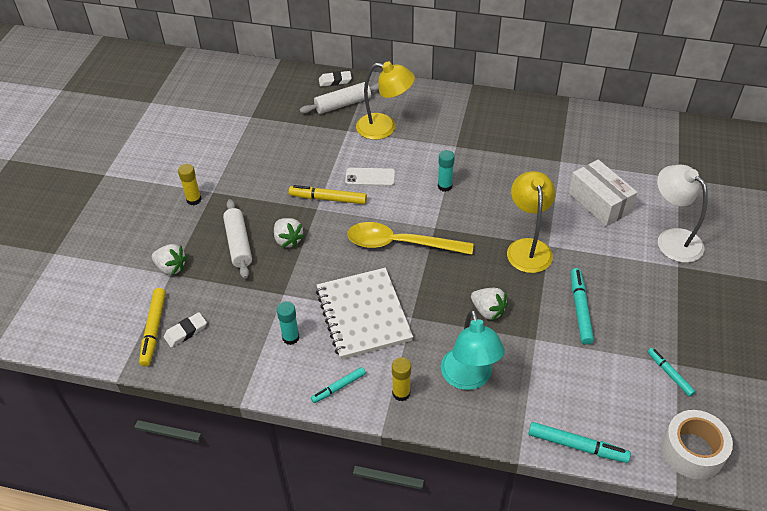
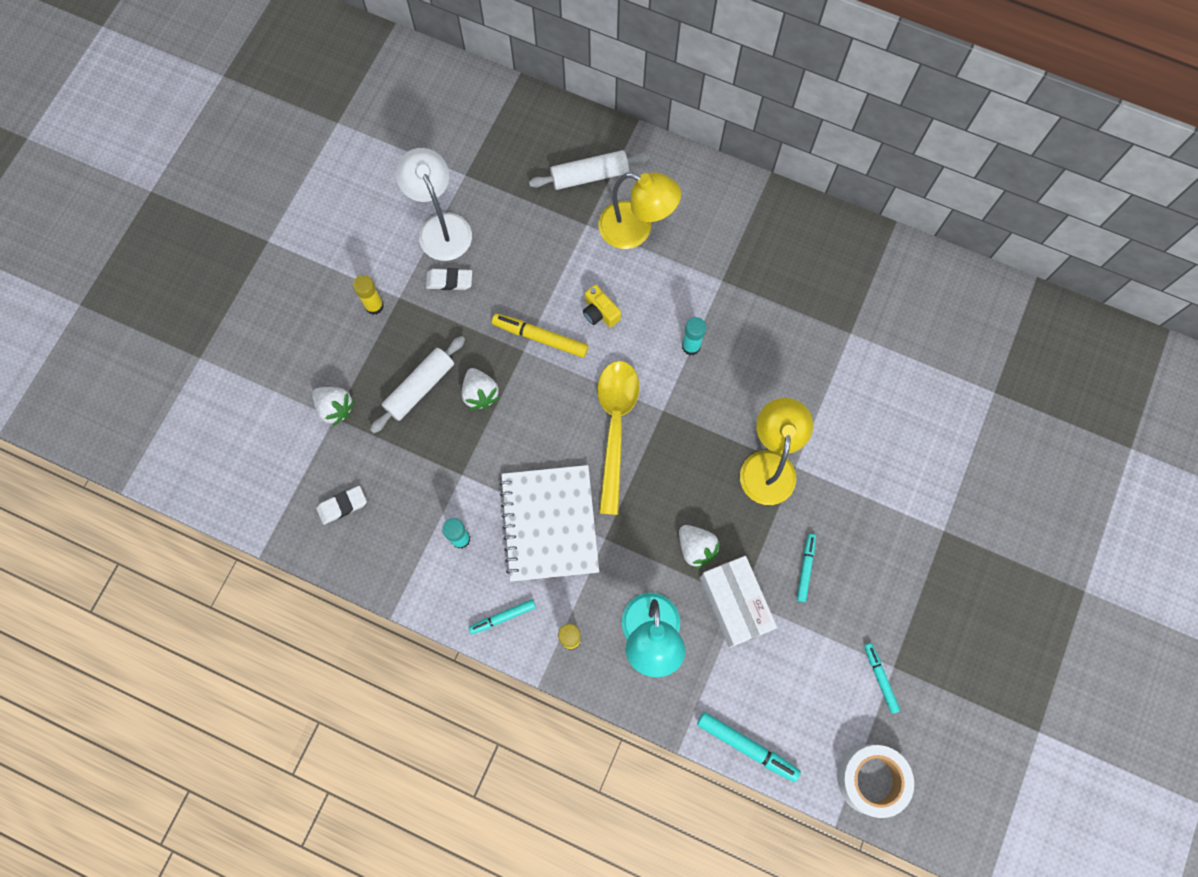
camera: 10 degrees right, 25 degrees up
(154, 330) = (306, 495): yellow marker -> none
(238, 244) = (420, 387): white rolling pin -> white rolling pin turned 45 degrees clockwise
(335, 81) = (587, 129): white eraser -> white eraser (449, 281)
(370, 177) = (600, 312): white phone -> yellow camera
(400, 244) = (615, 427): yellow spoon -> yellow spoon turned 75 degrees clockwise
(580, 309) = (805, 568): turquoise marker -> turquoise marker, size x0.65
(599, 203) = (879, 412): white box -> white box (734, 604)
(672, 239) = (951, 488): white lamp -> white lamp (441, 226)

